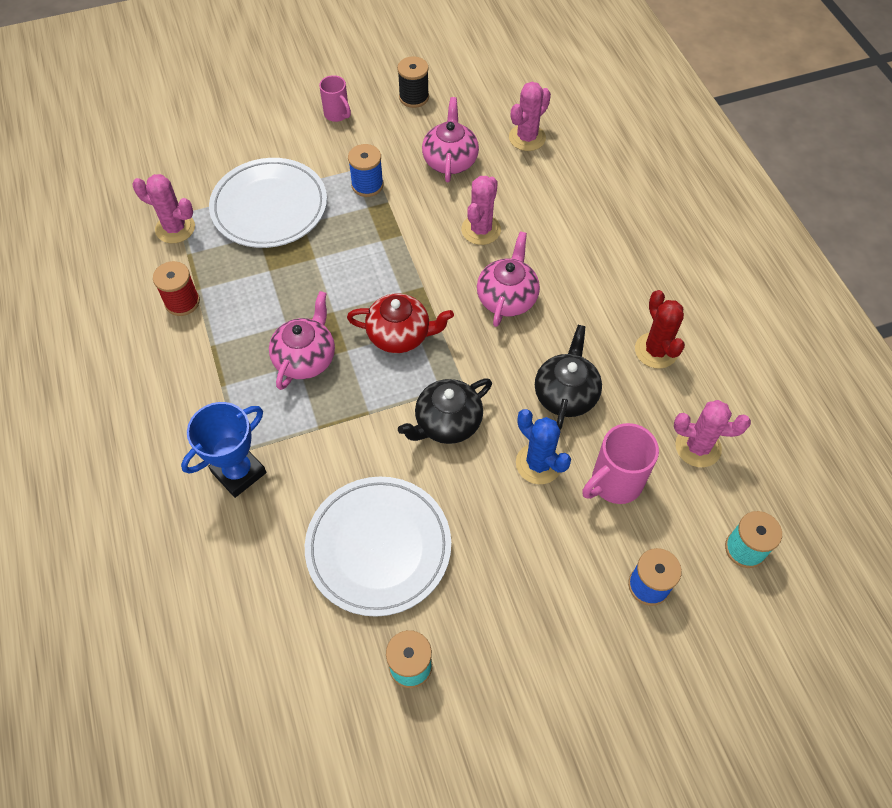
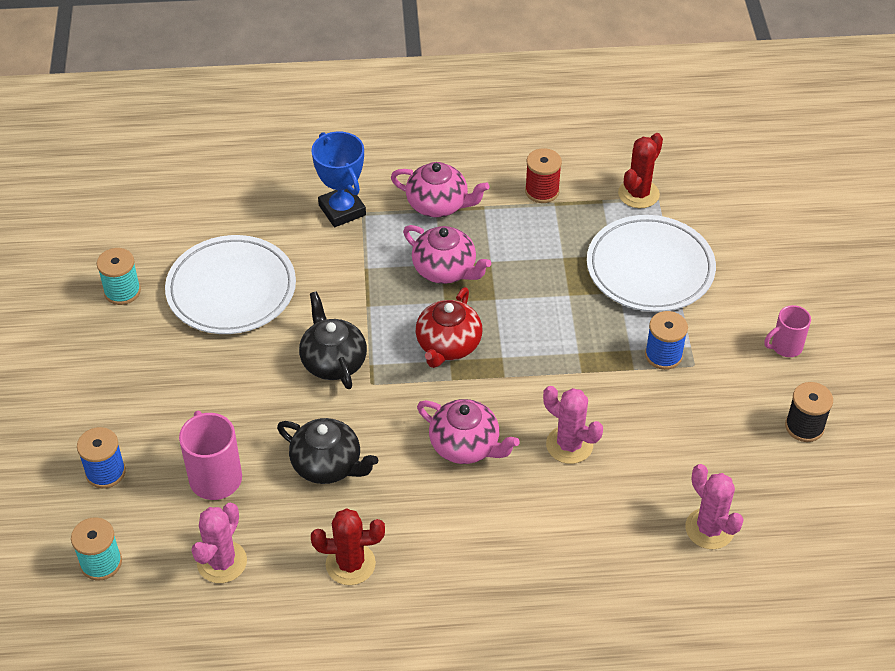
camera: 105 degrees right, 10 degrees down
(175, 228) = (638, 194): pink cactus -> red cactus
(450, 160) = (686, 440): pink teapot -> pink teapot (438, 205)
(538, 463) = (261, 422): blue cactus -> none

